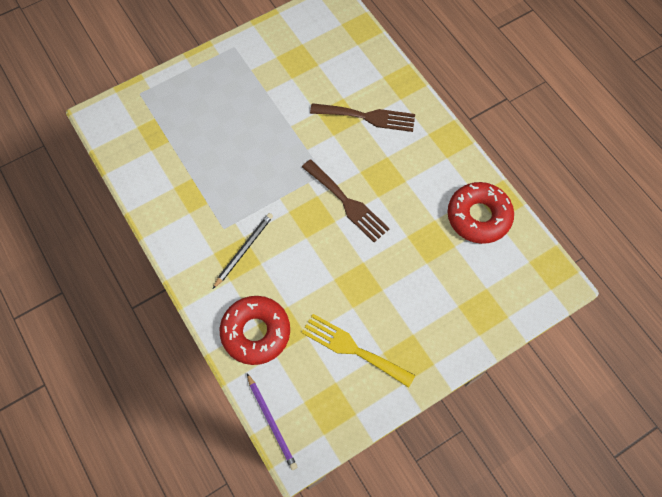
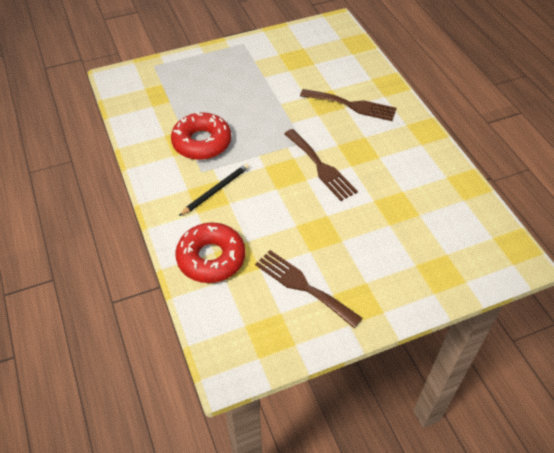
camera: 10 degrees right, 15 degrees down
(271, 422) = (208, 338): purple pencil -> none
(352, 348) = (303, 286): yellow fork -> brown fork
(478, 216) = (446, 194): red donut -> red donut (202, 142)

